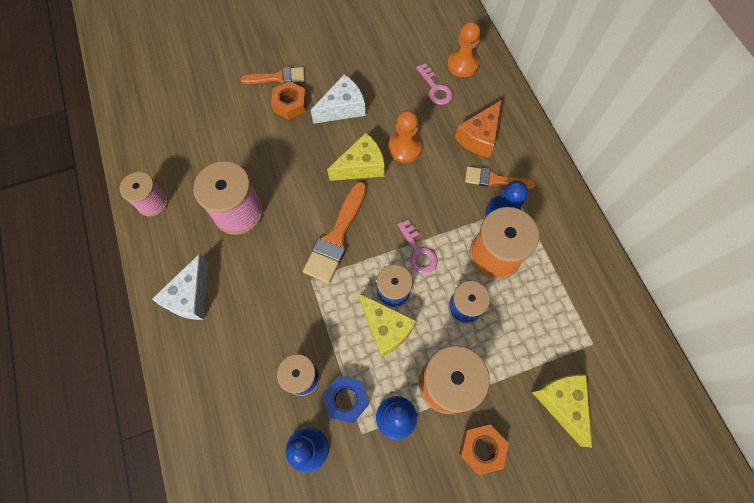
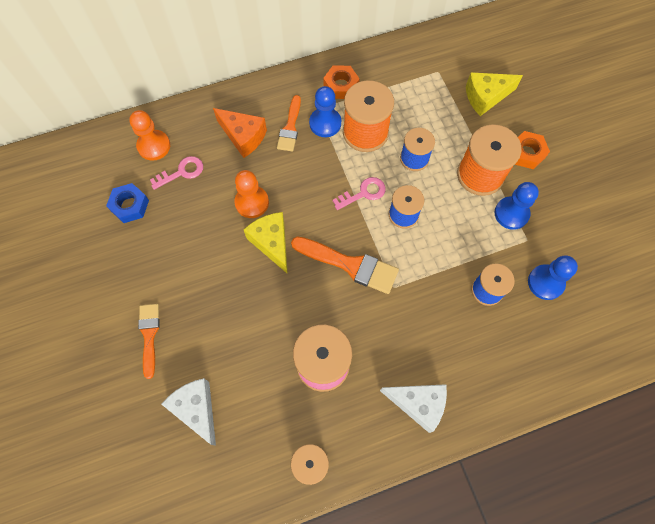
camera: 90 degrees left, 0 degrees up
(290, 104) = (188, 319): orange nut -> orange nut (341, 86)
(342, 108) = (199, 263): white cheese -> white cheese (196, 409)
(346, 399) = (501, 253): blue nut -> blue nut (130, 206)
(386, 328) = (437, 221): yellow cheese -> none

